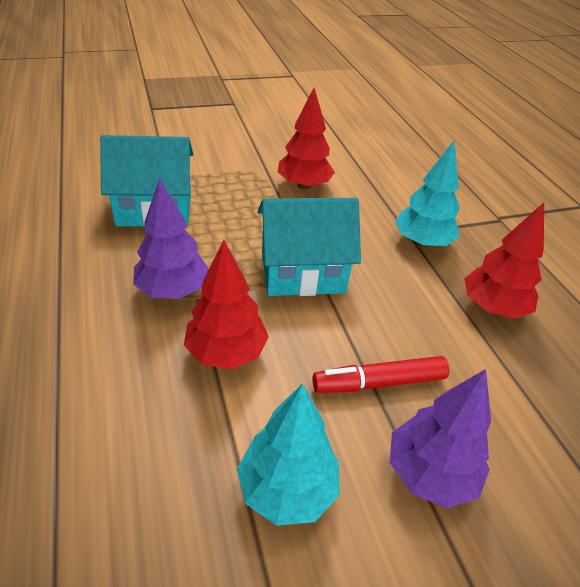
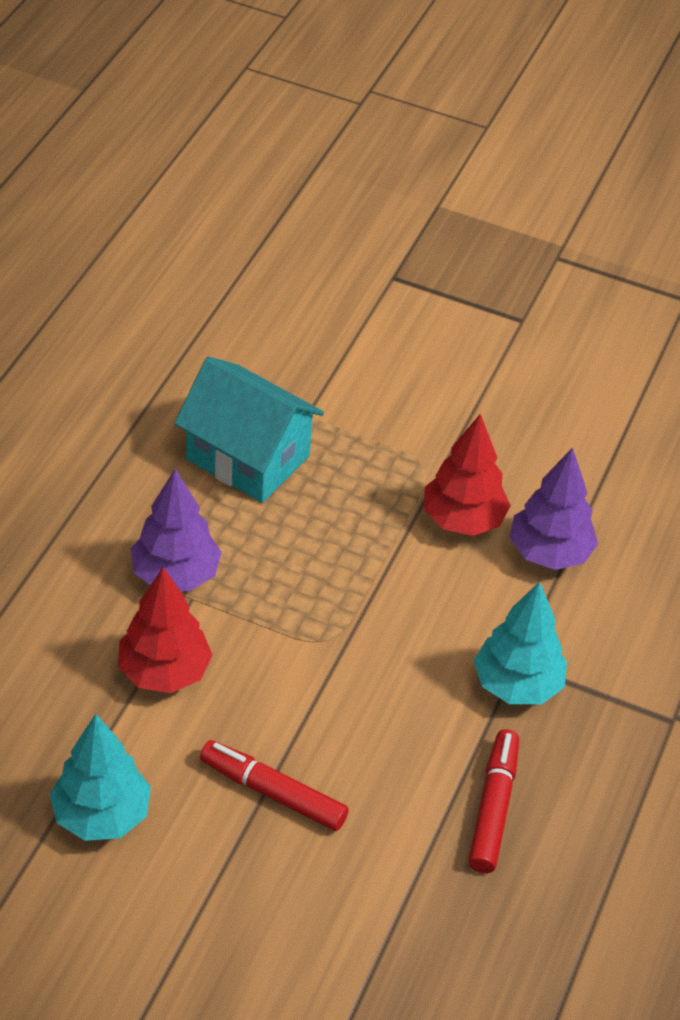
camera: 40 degrees right, 5 degrees up
(302, 272) = (328, 635): turquoise house -> none
(430, 473) = (226, 889): purple tree -> purple tree (549, 553)
(492, 307) = (493, 808): red tree -> red marker

